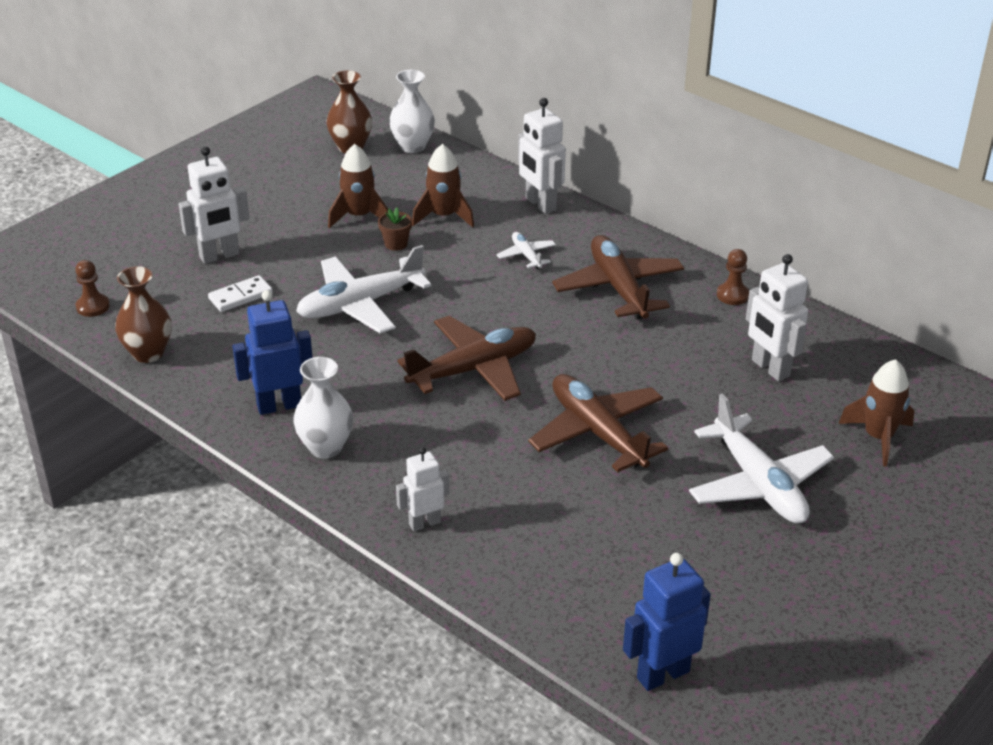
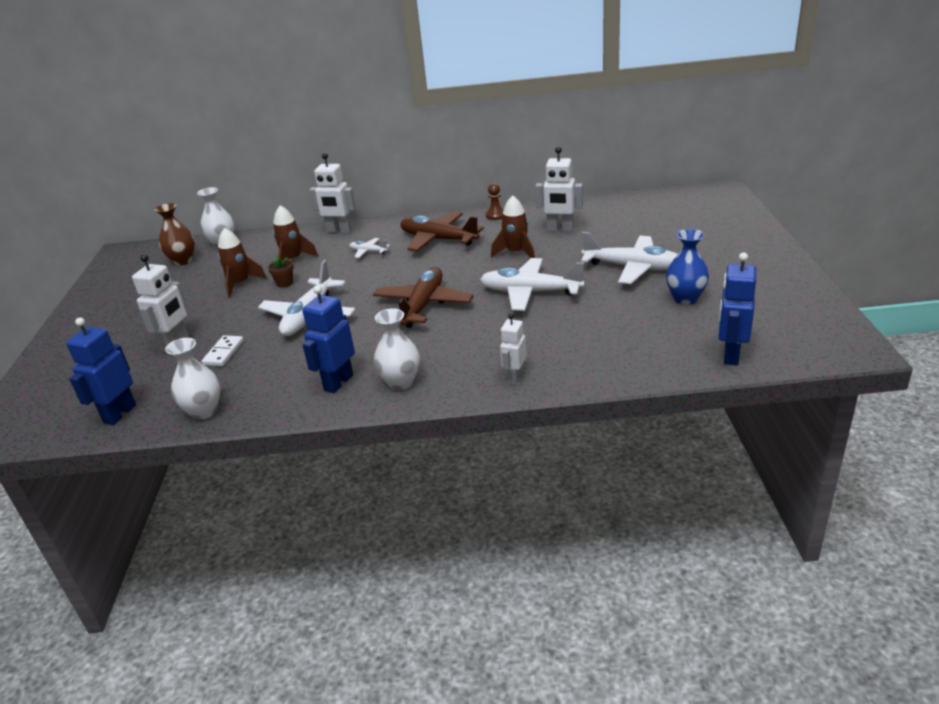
camera: 40 degrees left, 5 degrees down
(93, 306) = (119, 414): brown pawn -> blue robot
(148, 353) = (204, 411): brown vase -> white vase
(597, 432) = (530, 292): brown plane -> white plane
(742, 569) = (685, 299): none -> blue vase
(878, 437) = (646, 226): brown rocket -> brown rocket (516, 253)

